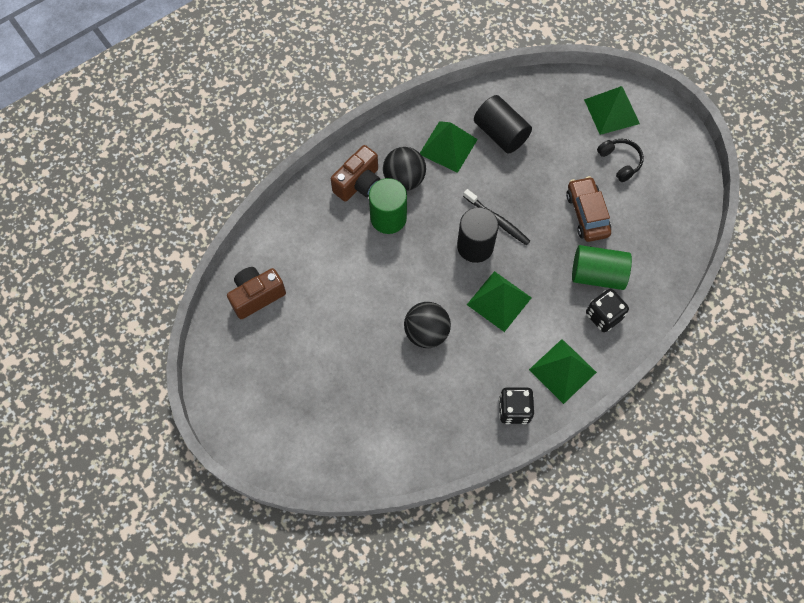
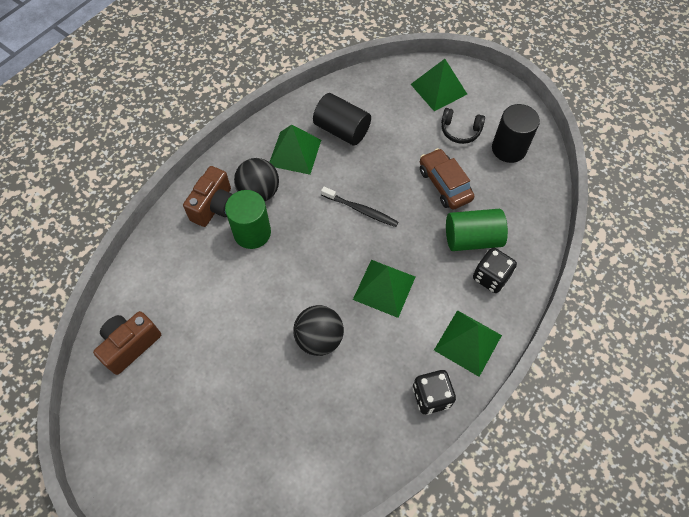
camera: 15 degrees left, 5 degrees down
(475, 246) = (346, 240): black cylinder -> black cylinder (509, 149)
(620, 161) = (460, 131): black headphones -> black headphones turned 150 degrees clockwise

